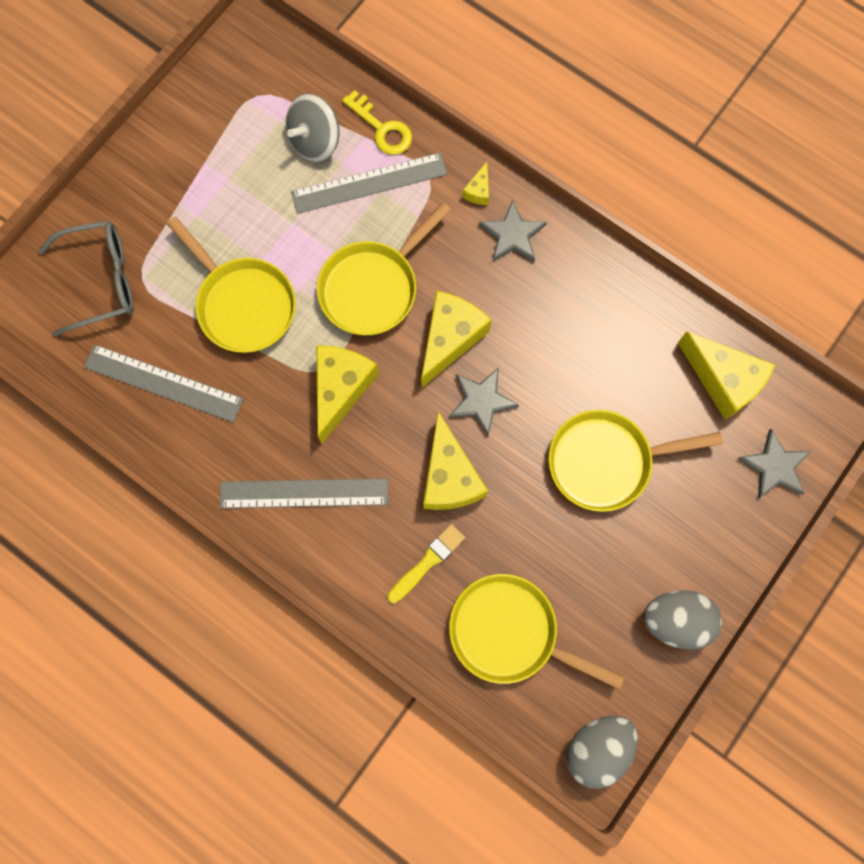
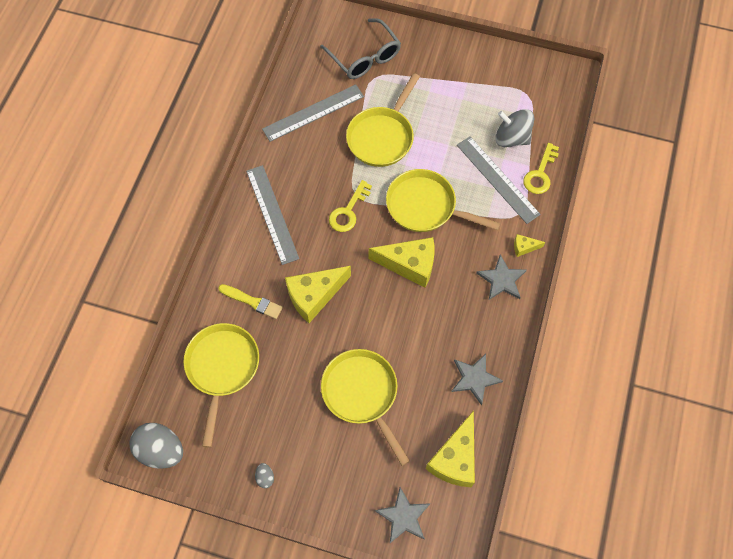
camera: 70 degrees right, 10 degrees down
(163, 383) = (313, 113): grey ruler -> grey ruler turned 60 degrees clockwise
(341, 389) = (348, 211): yellow cheese -> yellow key
(481, 401) = (374, 299): grey star -> grey star (474, 378)
(675, 620) = (265, 477): grey egg -> grey egg, size x0.44

